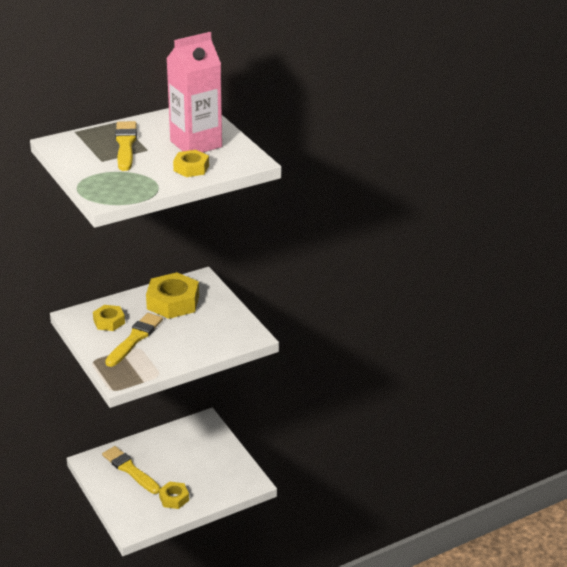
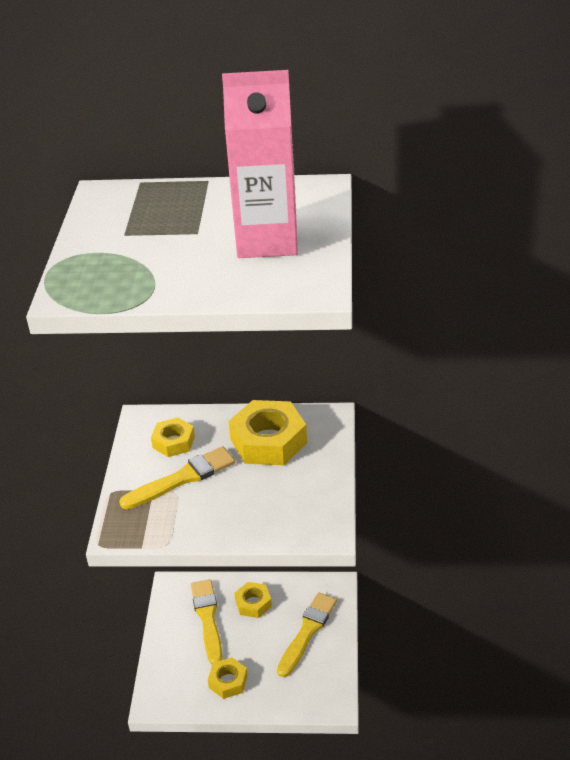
camera: 35 degrees right, 5 degrees up
(125, 145) = (178, 218): yellow brush -> yellow brush (307, 632)
(191, 168) = (221, 278): yellow nut -> yellow nut (253, 603)

